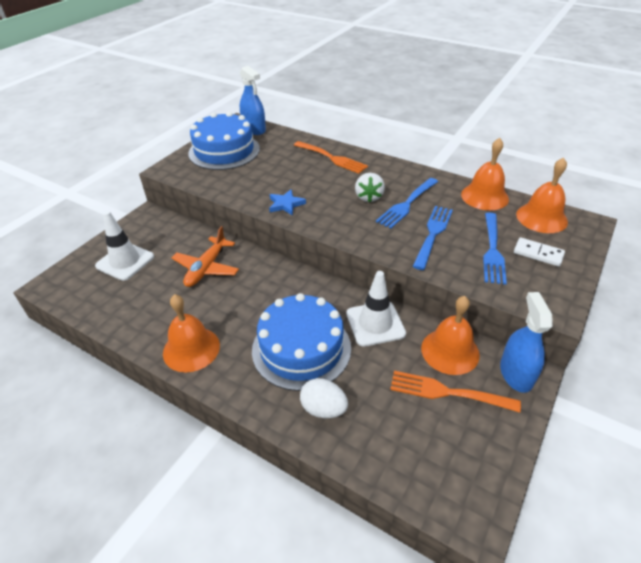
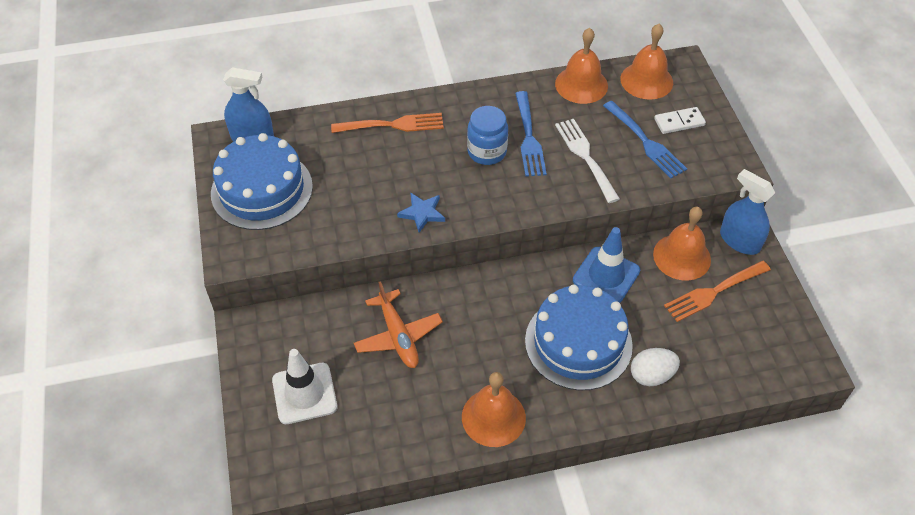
camera: 45 degrees left, 10 degrees up
(368, 197) = (487, 152): white strawberry -> blue jar
(375, 323) = (606, 275): white traffic cone -> blue traffic cone
(433, 234) = (585, 157): blue fork -> white fork

